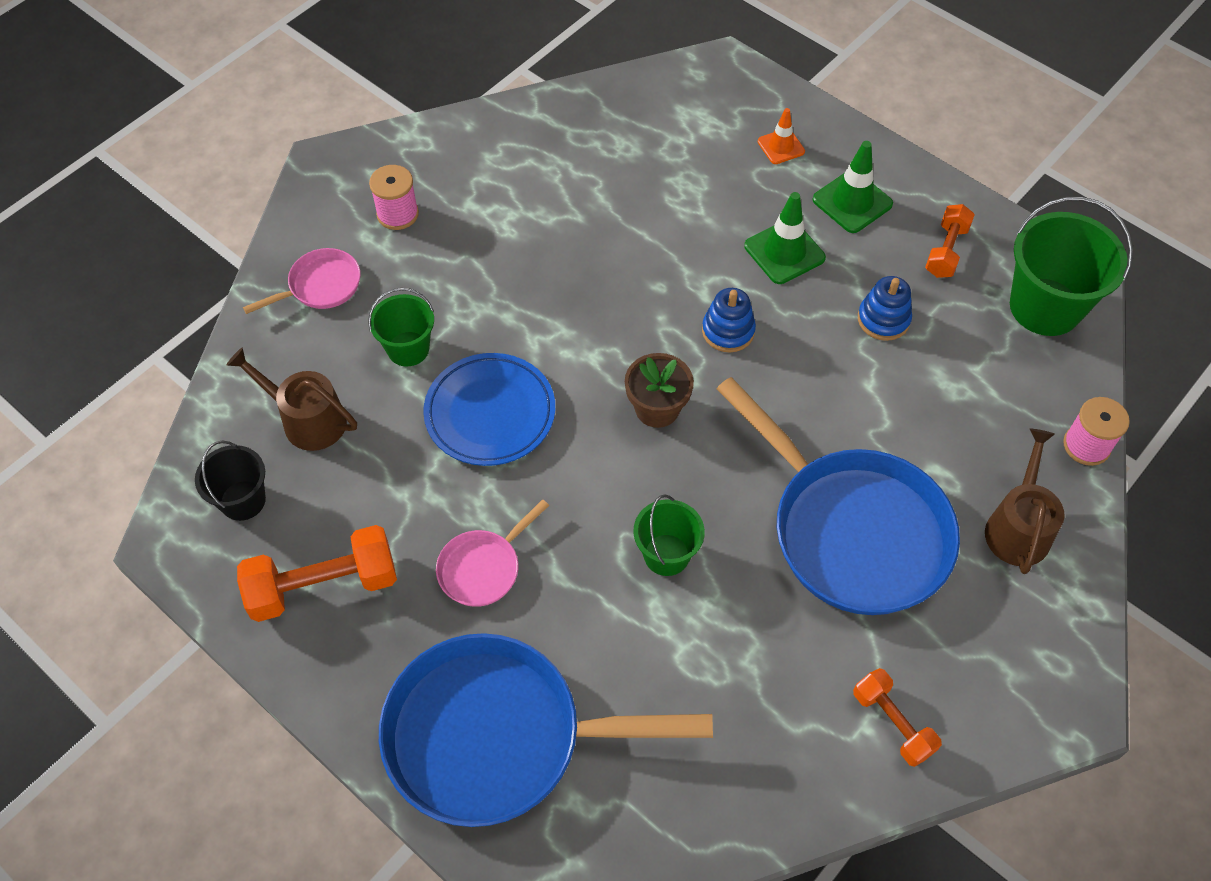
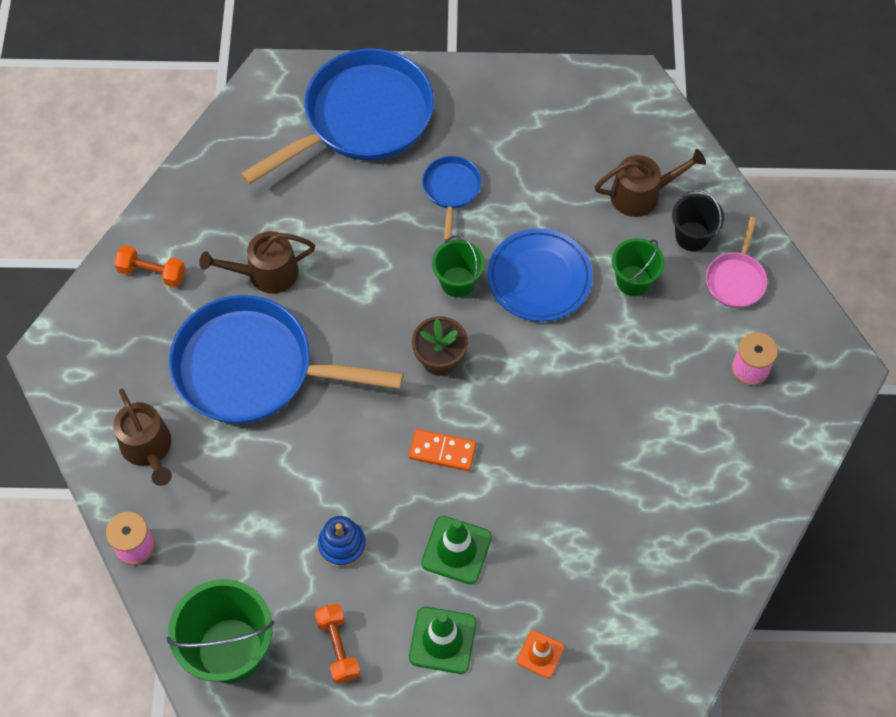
camera: 140 degrees right, 5 degrees up
(243, 500) = (622, 127): black bucket -> black bucket (692, 236)
(323, 586) = (527, 120): orange dumbbell -> none
(483, 568) = (451, 190): pink pan -> blue pan
(666, 555) = (353, 272): green bucket -> green bucket (458, 282)
(728, 331) = (442, 451): blue stacking toy -> orange domino
(761, 624) = (266, 273): none -> brown watering can

